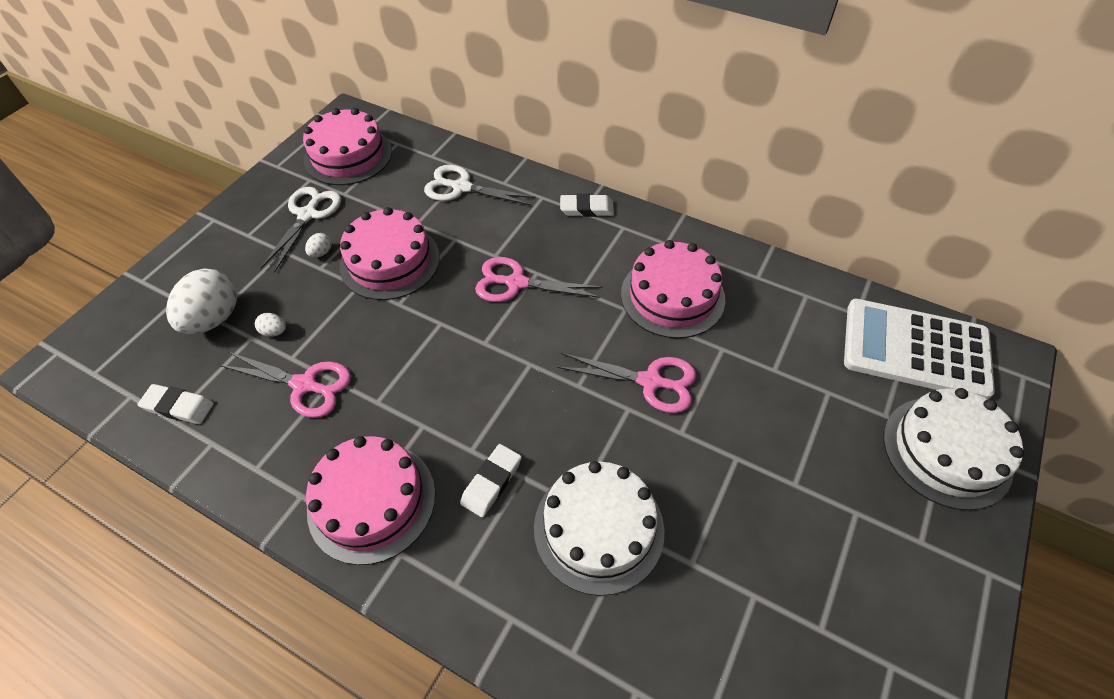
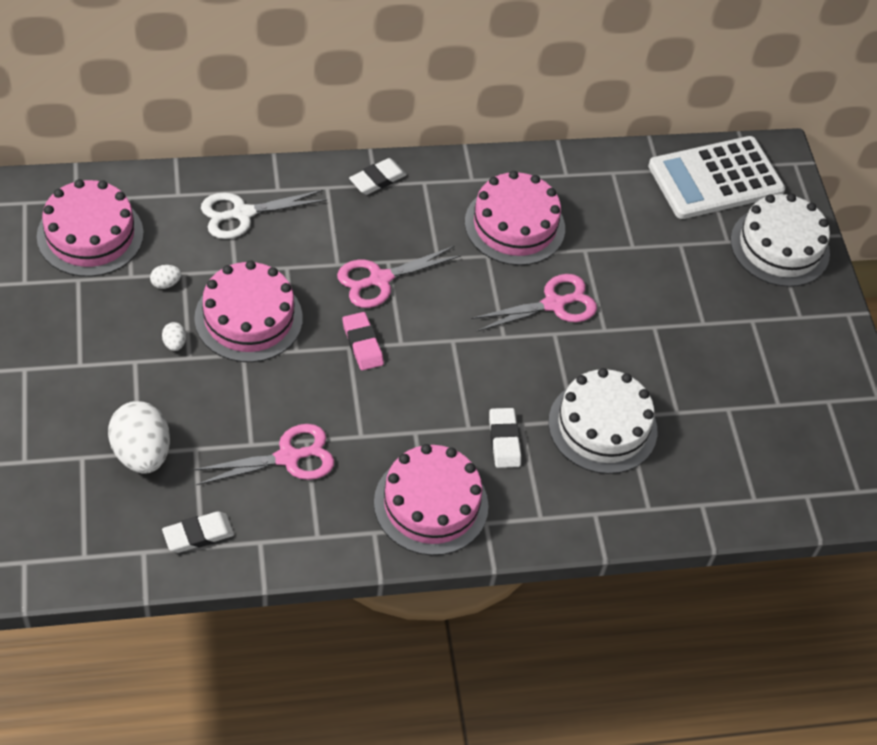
camera: 45 degrees left, 0 degrees up
(274, 332) = (211, 432): white egg -> white egg (166, 283)
(308, 215) = (118, 315): white scissors -> none
(453, 326) = (362, 344): none -> pink eraser

